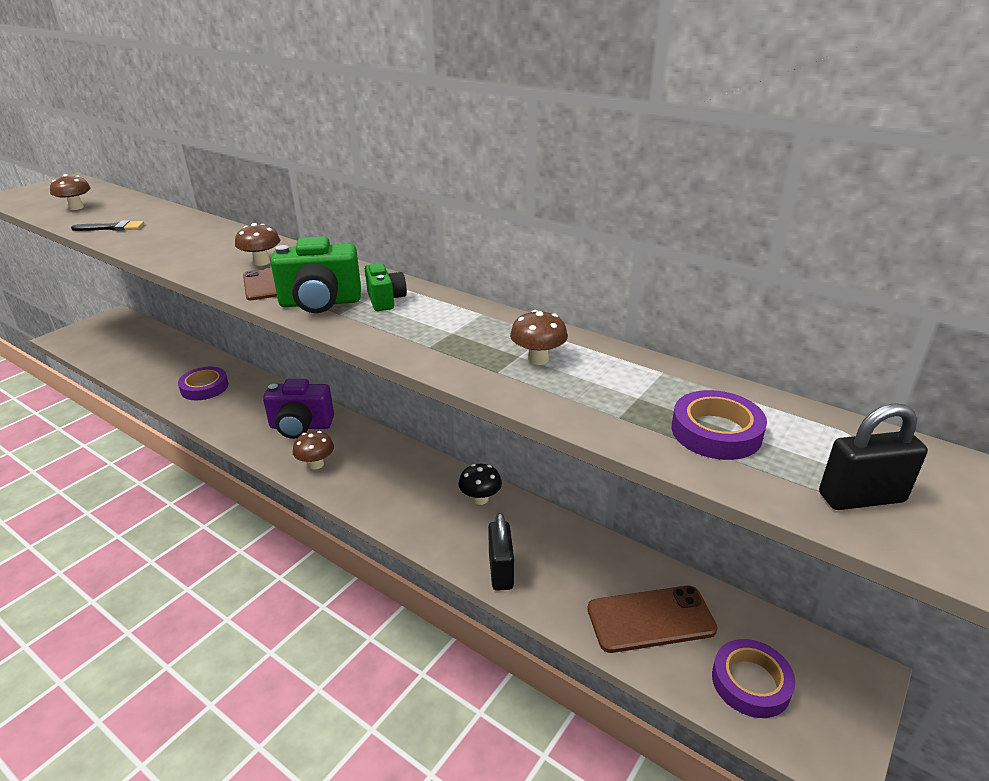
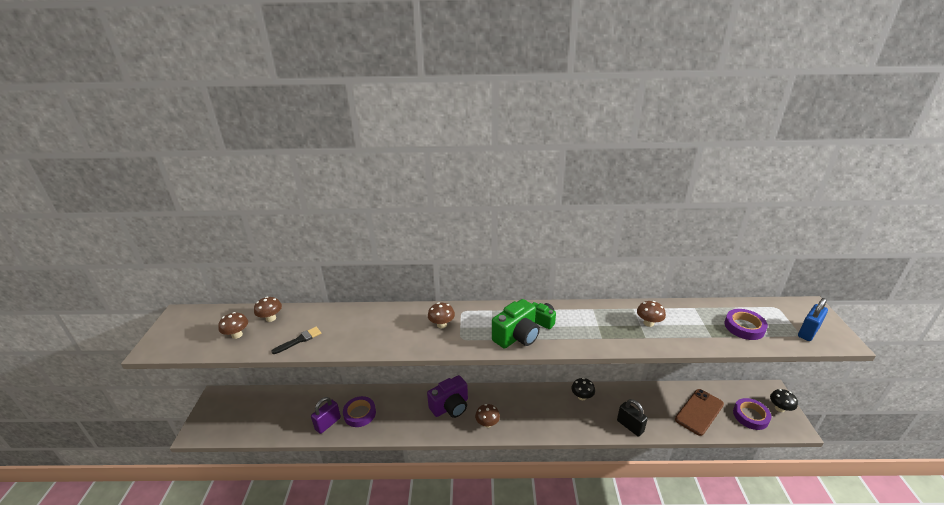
camera: 35 degrees left, 0 degrees up
(125, 205) = (271, 318): none -> brown mushroom
(165, 382) = (328, 423): none -> purple padlock
(262, 285) = (469, 339): brown phone -> none
(838, 709) = (779, 408): none -> black mushroom
(861, 498) = (808, 332): black padlock -> blue padlock

